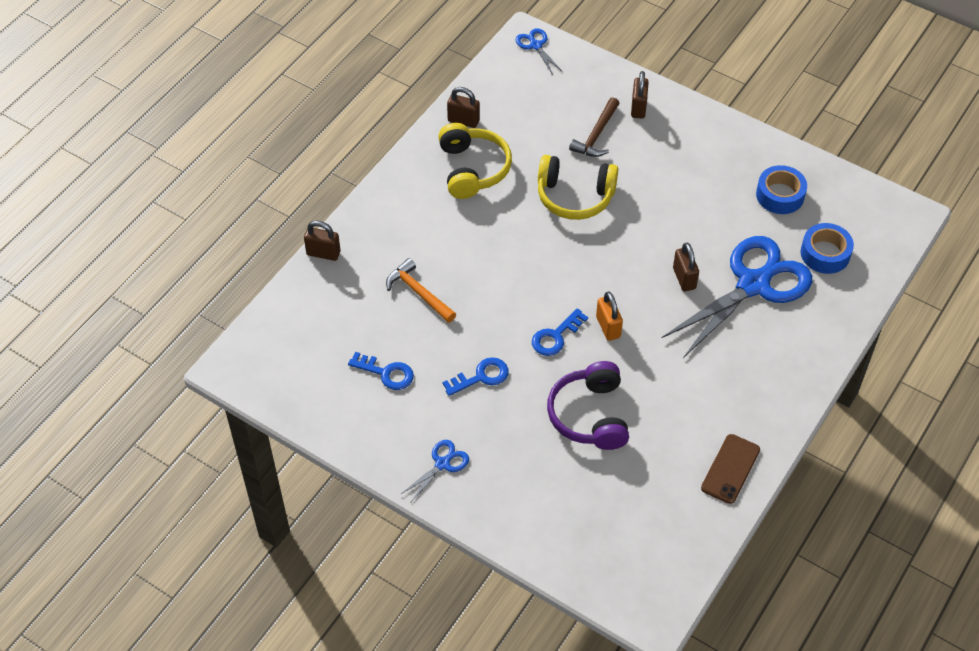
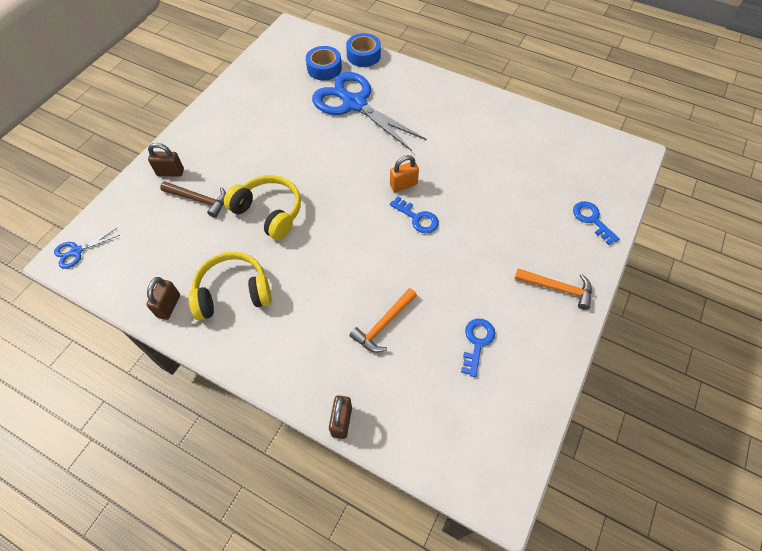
camera: 95 degrees left, 5 degrees up
(442, 464) = (557, 288): blue scissors -> orange hammer
(481, 376) = (466, 267): blue key -> blue key (591, 219)
(575, 196) = (269, 212): yellow headphones -> yellow headphones turned 60 degrees counterclockwise
(589, 415) = (487, 193): purple headphones -> none
(684, 278) = (352, 141): brown padlock -> none
(730, 469) = (511, 116): brown phone -> none
(780, 195) = (270, 89): blue tape -> blue tape (363, 55)

